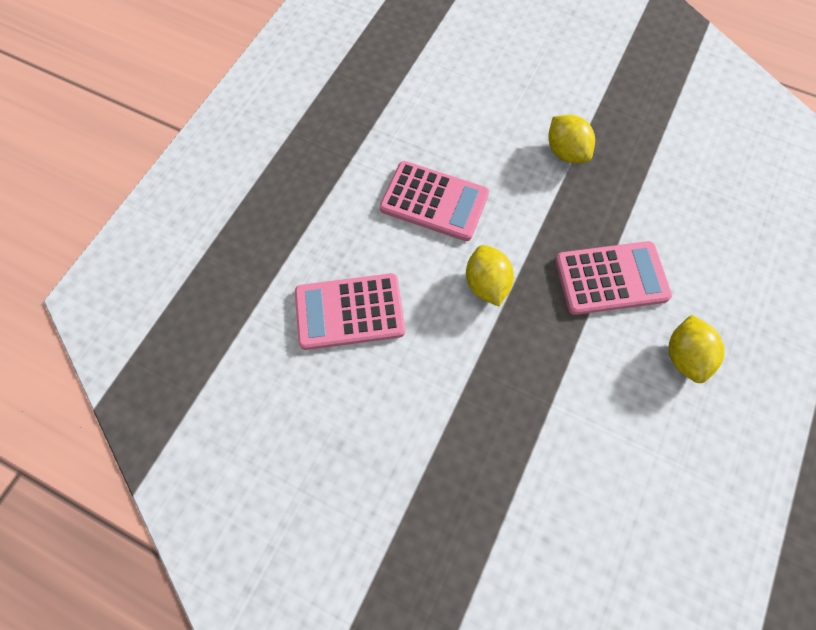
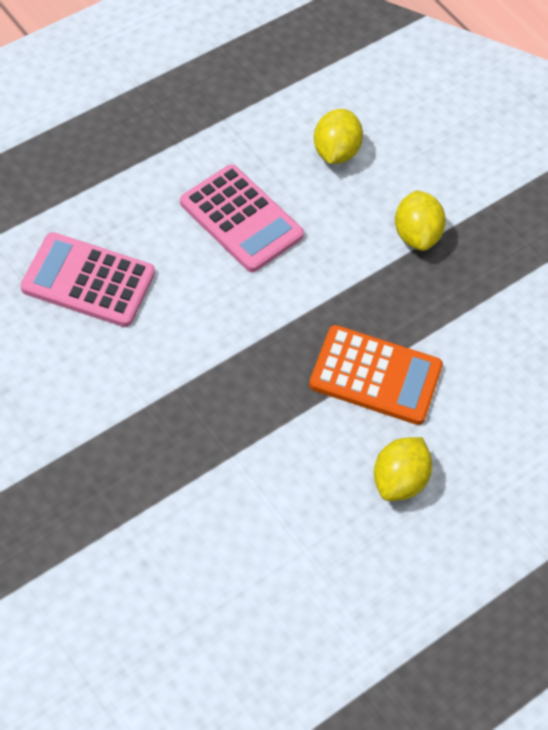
camera: 20 degrees right, 10 degrees down
(486, 284) = (241, 320): yellow lemon -> yellow lemon (335, 152)
(611, 278) = (375, 376): pink calculator -> orange calculator

